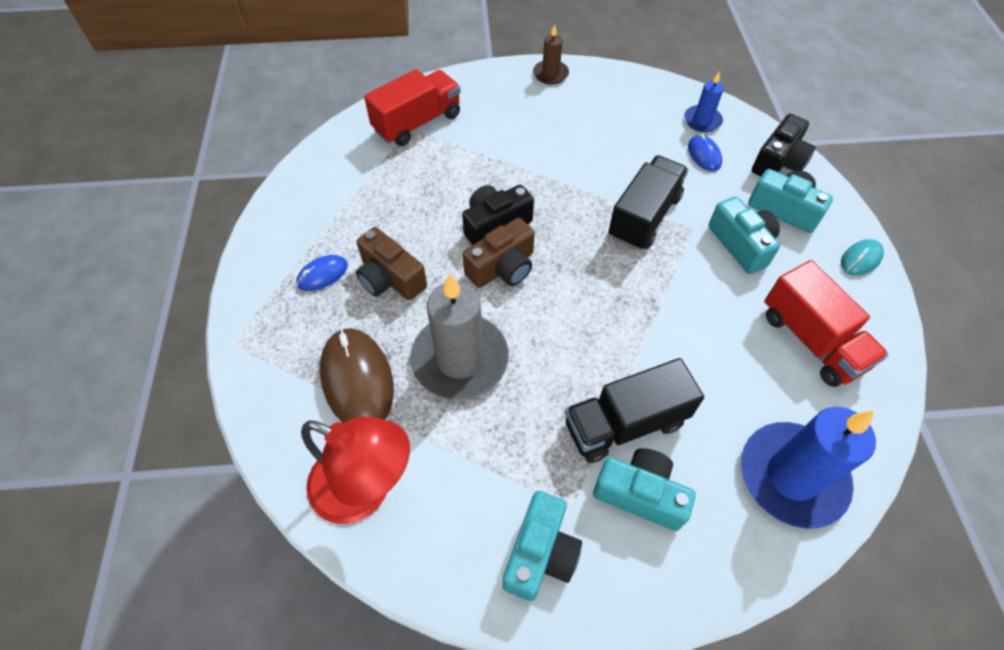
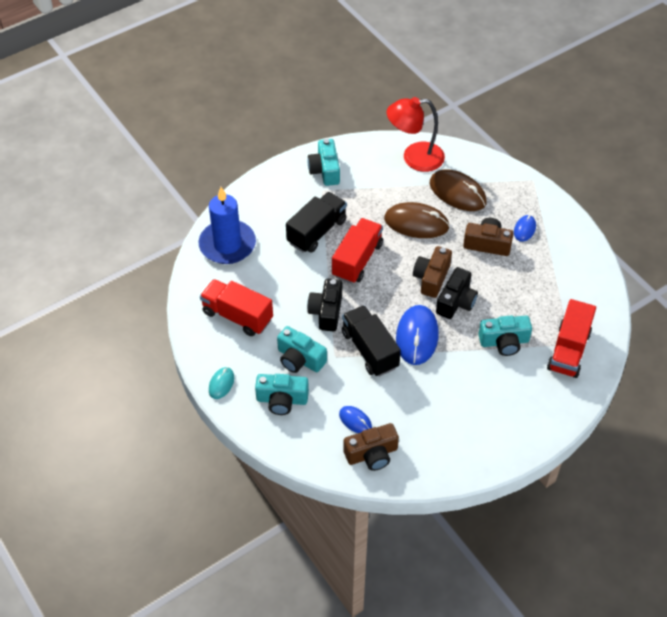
camera: 150 degrees right, 5 degrees down
(460, 359) = (416, 223): grey candle -> brown mouse
(550, 74) = (513, 445): brown candle -> none
(575, 207) = (417, 336): none -> blue mouse
(588, 343) = (357, 260): none -> red truck
(640, 494) = (294, 208): turquoise camera -> turquoise camera (504, 342)
(644, 217) = (369, 350): black truck -> black truck turned 150 degrees clockwise
(702, 120) = (372, 454): blue candle -> brown camera
(778, 162) = (300, 441): black camera -> black camera (326, 312)

